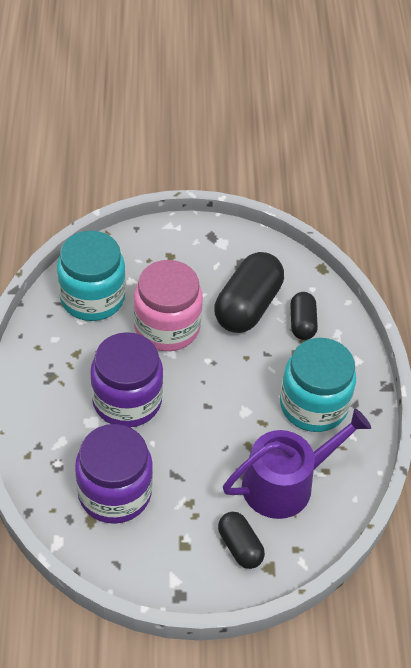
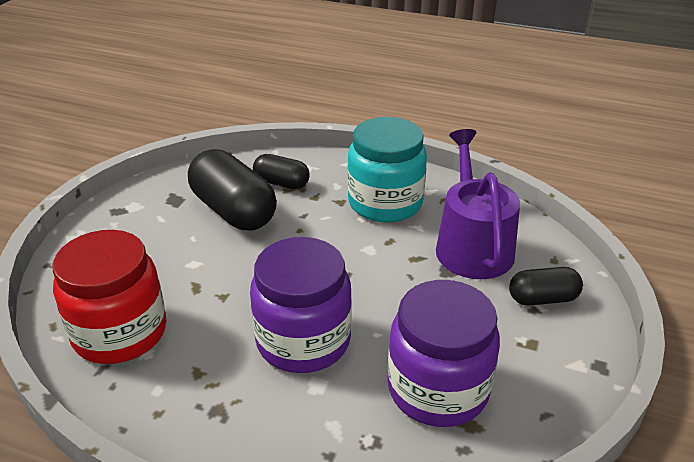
camera: 65 degrees left, 15 degrees down
(92, 298) = (120, 332): turquoise jar -> red jar
(167, 327) = (217, 277): pink jar -> none

